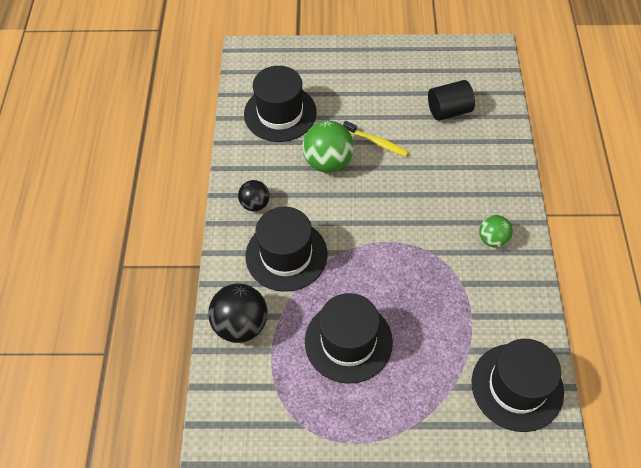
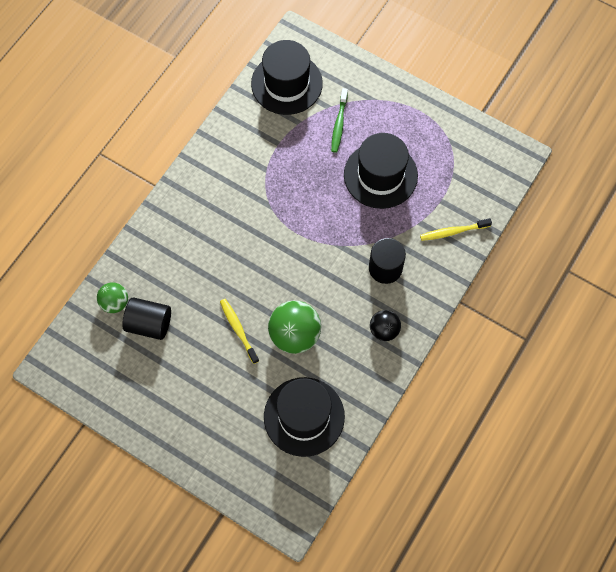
camera: 150 degrees left, 10 degrees up
(241, 325) = (453, 231): black ball -> yellow toothbrush
(286, 255) = (385, 268): black hat -> black cylinder
(428, 373) = (339, 124): none -> green toothbrush
(492, 239) = (215, 188): green ball -> green ball (115, 303)

